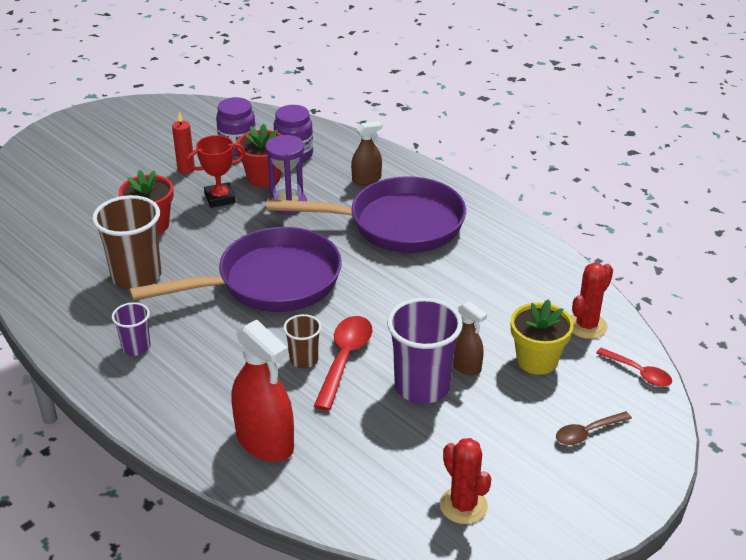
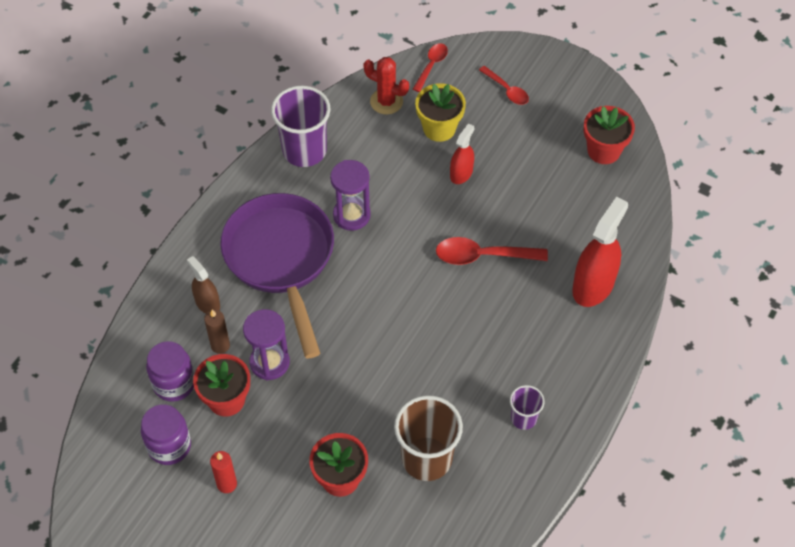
camera: 105 degrees left, 20 degrees up
(220, 198) = (275, 429): red trophy -> none
(270, 282) = (400, 340): purple pan -> none
(304, 360) = (494, 284): brown cup -> none
(319, 181) = (220, 345): none -> brown candle
(422, 386) = (495, 196): purple cup -> purple cup (304, 151)
(434, 275) = (351, 215): none -> purple hourglass
(463, 505) = (603, 150): red cactus -> red flower pot
(465, 365) = (461, 173): brown spray bottle -> red spray bottle
(587, 433) = (507, 90): brown spoon -> red spoon

